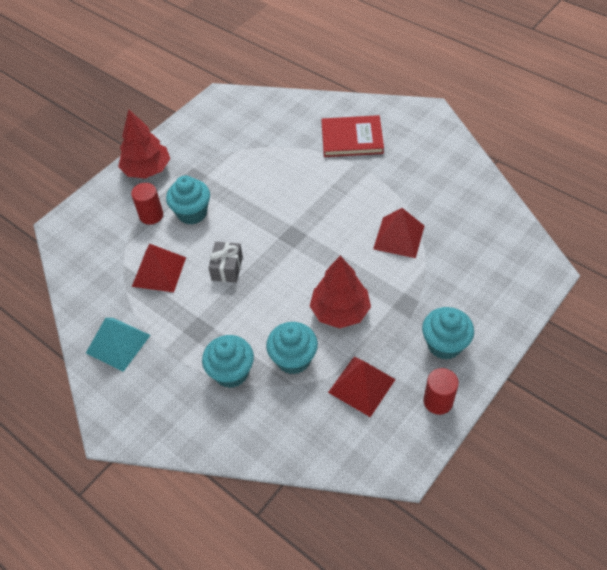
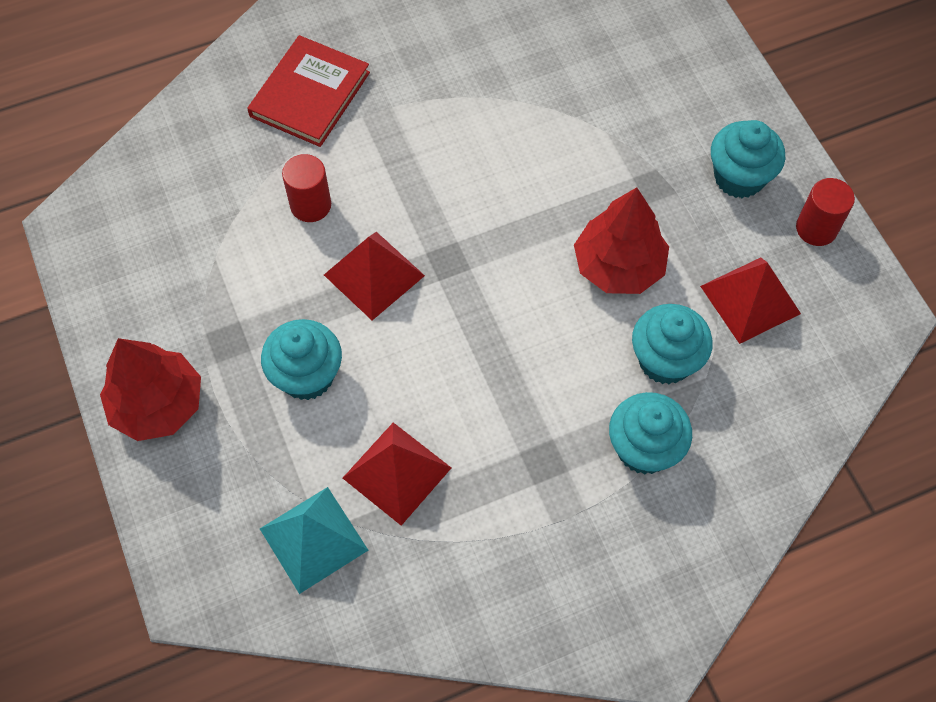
camera: 65 degrees left, 10 degrees up
(118, 344) = (503, 587): turquoise pyramid -> turquoise pyramid (313, 539)
(151, 215) = (269, 438): red cylinder -> red cylinder (310, 205)
(227, 268) = (452, 373): grey gift -> none
(399, 237) = (536, 134): red pyramid -> red pyramid (374, 275)

